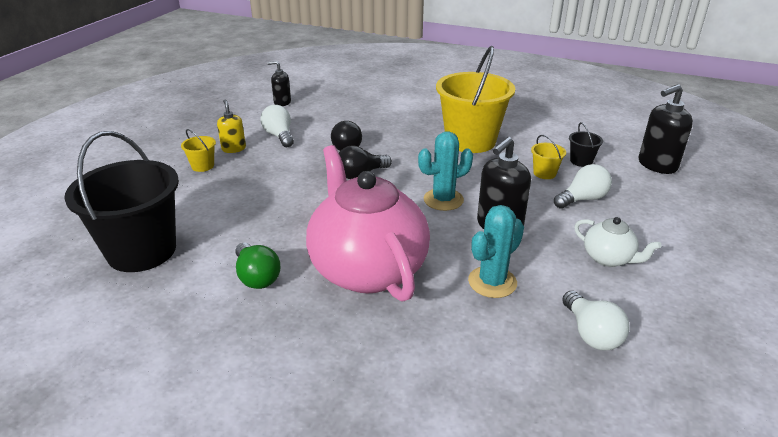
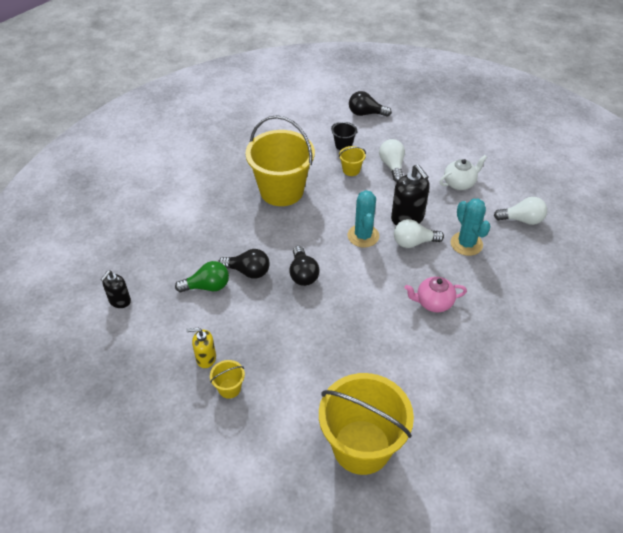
camera: 70 degrees left, 15 degrees up
(142, 251) = (361, 447): black bucket -> yellow bucket
(257, 277) = (422, 369): green light bulb -> green light bulb (207, 286)
(279, 136) = (198, 317): white light bulb -> white light bulb (413, 242)
(367, 269) = (433, 302): pink teapot -> pink teapot, size x0.44
(657, 165) = (366, 113): black soap dispenser -> black light bulb

